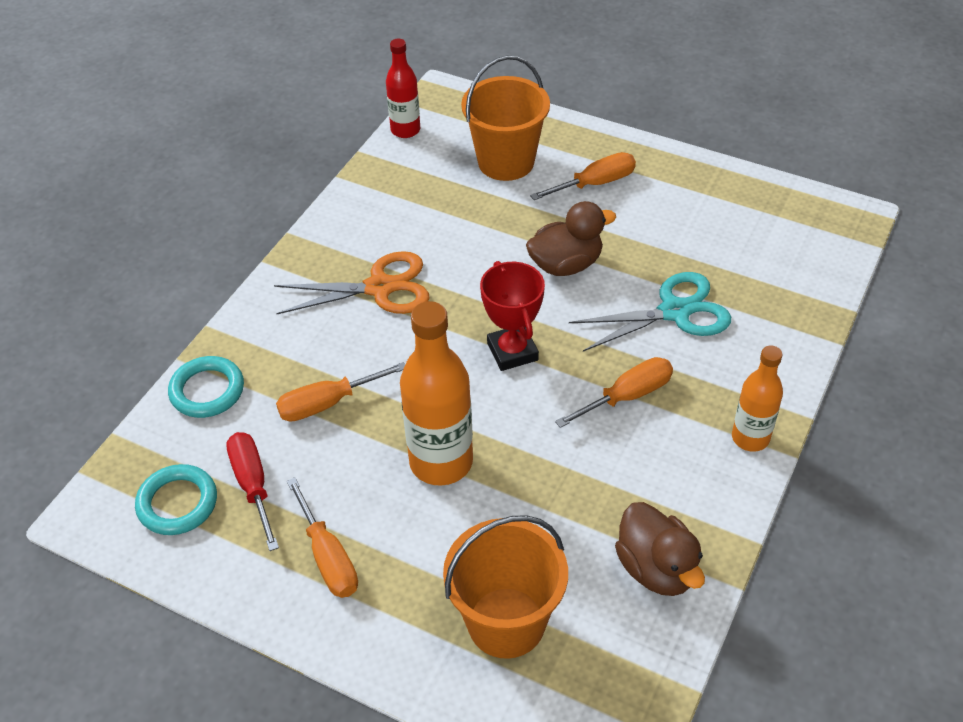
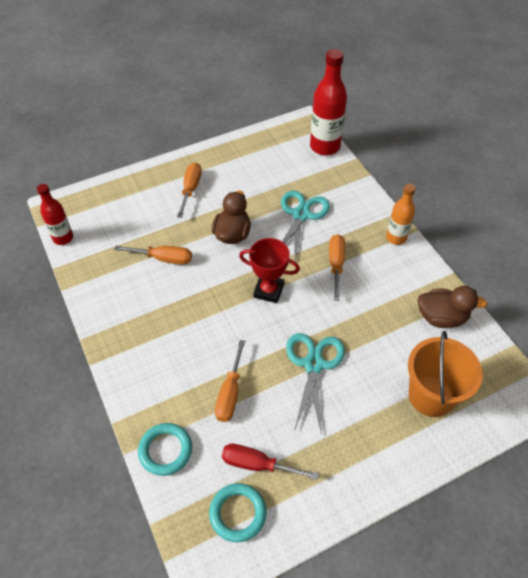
camera: 55 degrees left, 5 degrees up
(328, 557) = (335, 453): orange screwdriver -> orange screwdriver (163, 259)
(380, 288) = (170, 320): orange scissors -> none
(441, 462) = (314, 364): orange bottle -> turquoise scissors
(506, 162) = (136, 212): orange bucket -> none
(832, 265) = (325, 147): none -> red bottle

